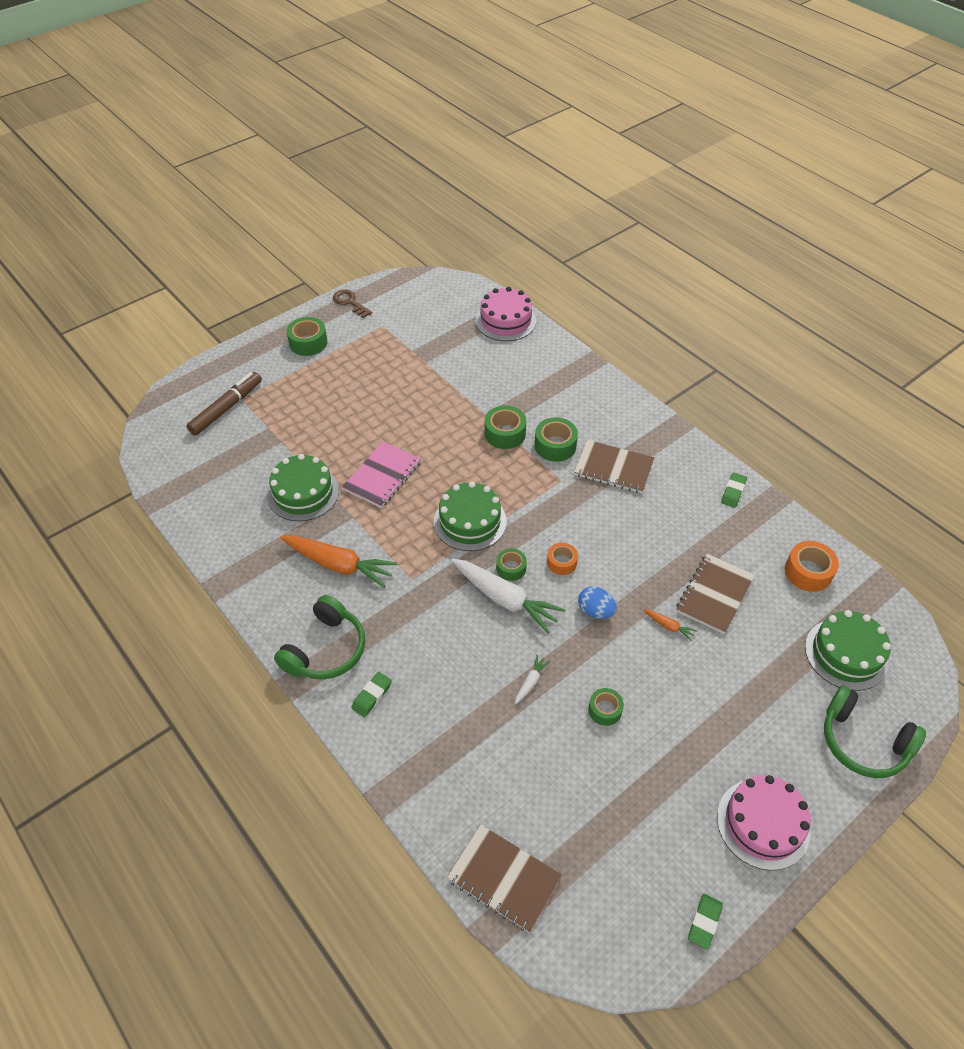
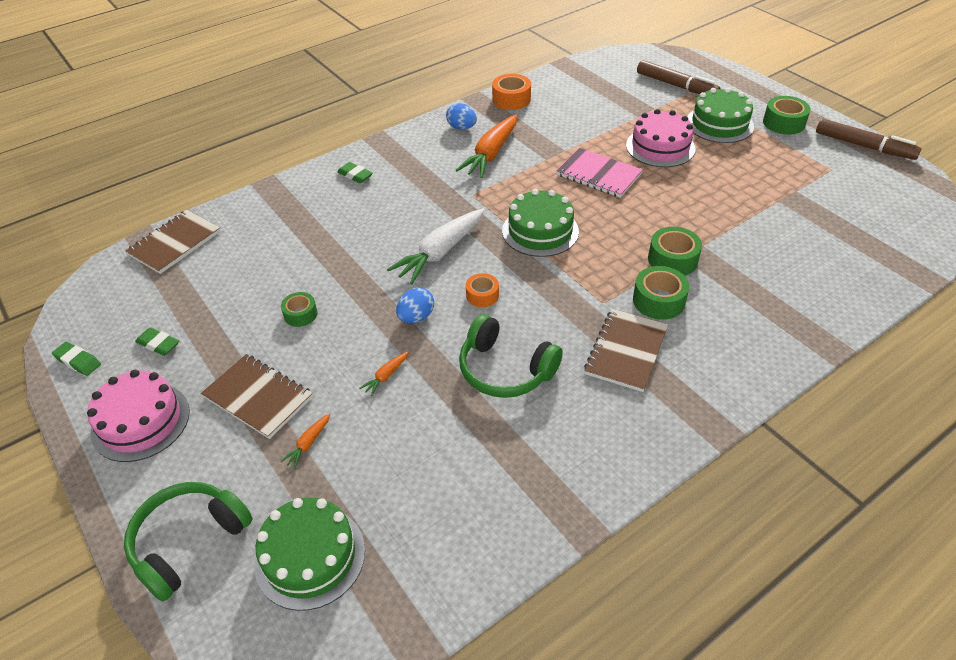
camera: 95 degrees right, 5 degrees down
(282, 595) = (461, 127): none -> blue egg
(303, 493) = (574, 131): green cake -> green cake (719, 124)
(326, 649) = (404, 151): green headphones -> green headphones (505, 370)
(350, 302) = (863, 146): brown key -> brown marker
(505, 321) = (884, 267): pink cake -> pink cake (660, 147)
(511, 568) = (478, 258): green tape -> none
(530, 682) = (344, 266): white carrot -> none
(714, 594) = (423, 426): brown notebook -> brown notebook (258, 397)
(733, 492) = (592, 476): green eraser -> green eraser (158, 344)
(751, 674) = (308, 443): none -> orange carrot
(808, 572) = (446, 542): orange tape -> orange tape (511, 99)

